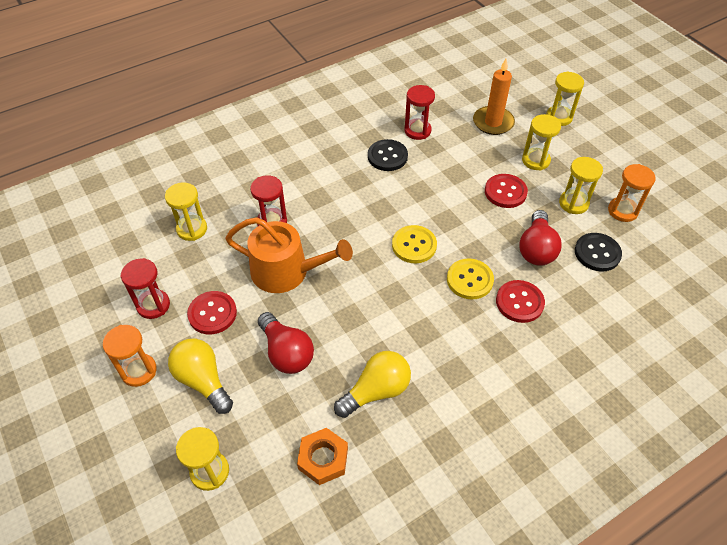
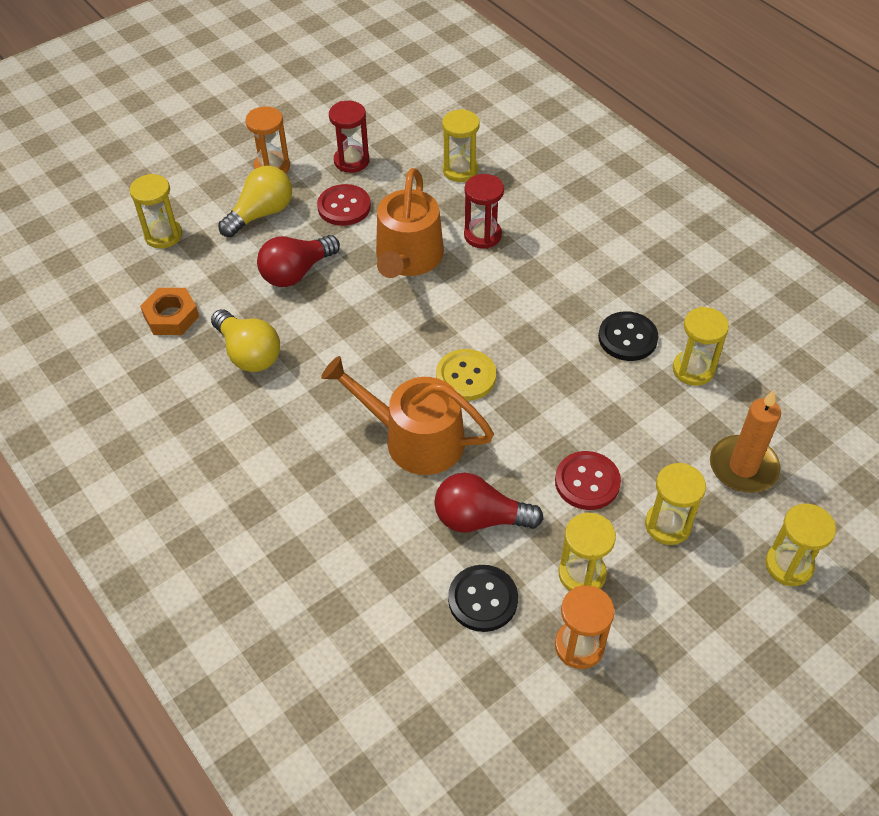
camera: 85 degrees right, 0 degrees up
(417, 131) = (693, 369): red hourglass -> yellow hourglass
(469, 280) = (414, 438): yellow button -> orange watering can
(519, 302) = (382, 495): red button -> none

